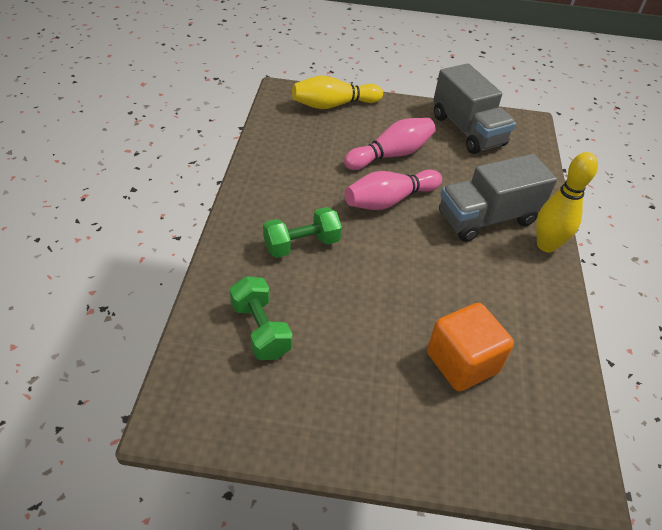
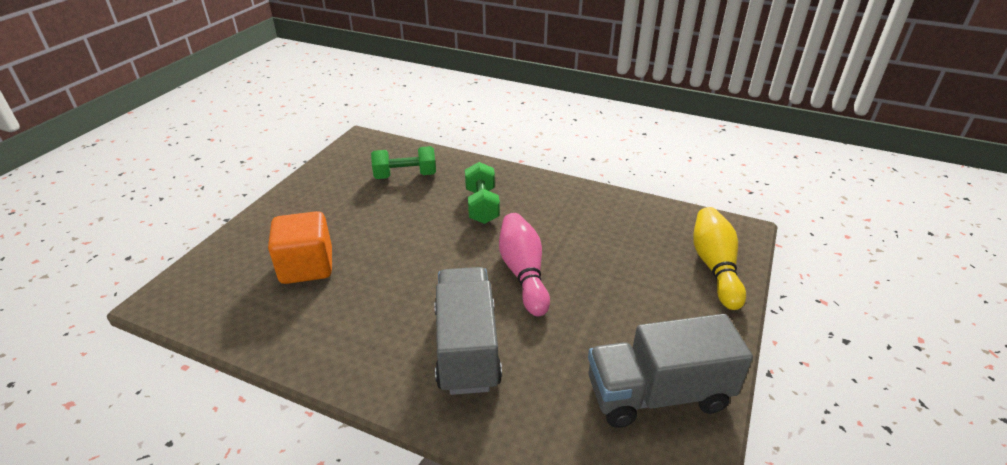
camera: 110 degrees right, 10 degrees down
(391, 155) = (605, 294): pink bowling pin -> none
(546, 245) = (399, 391): yellow bowling pin -> none

